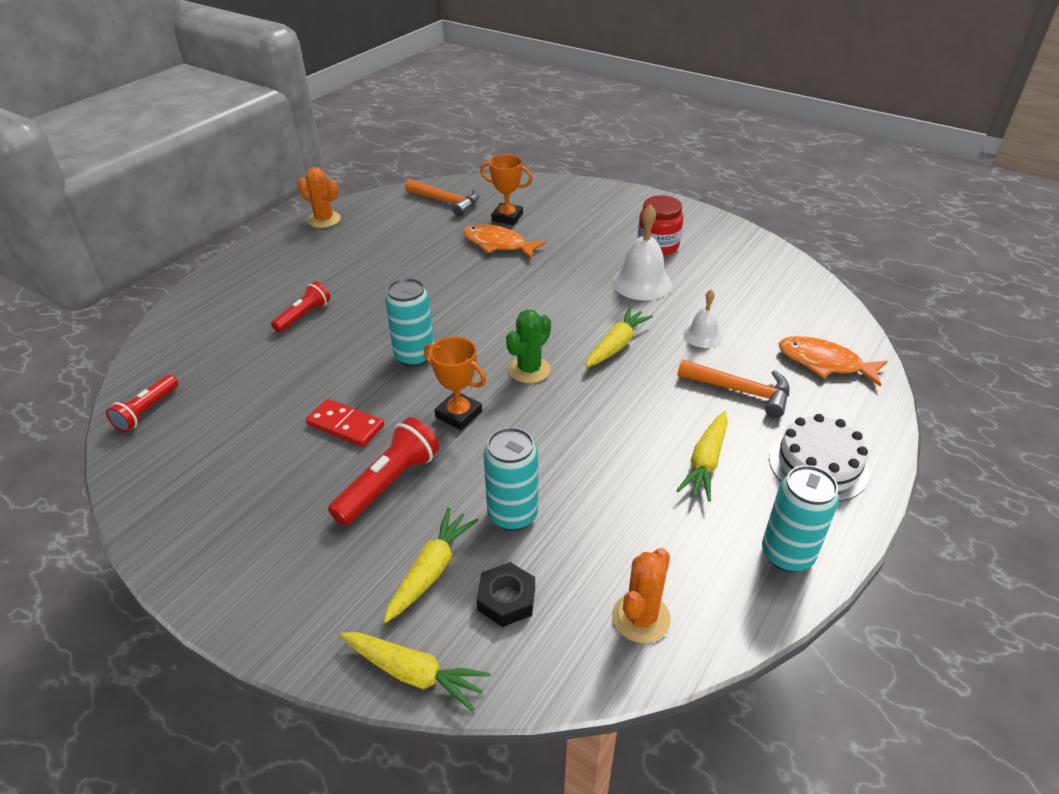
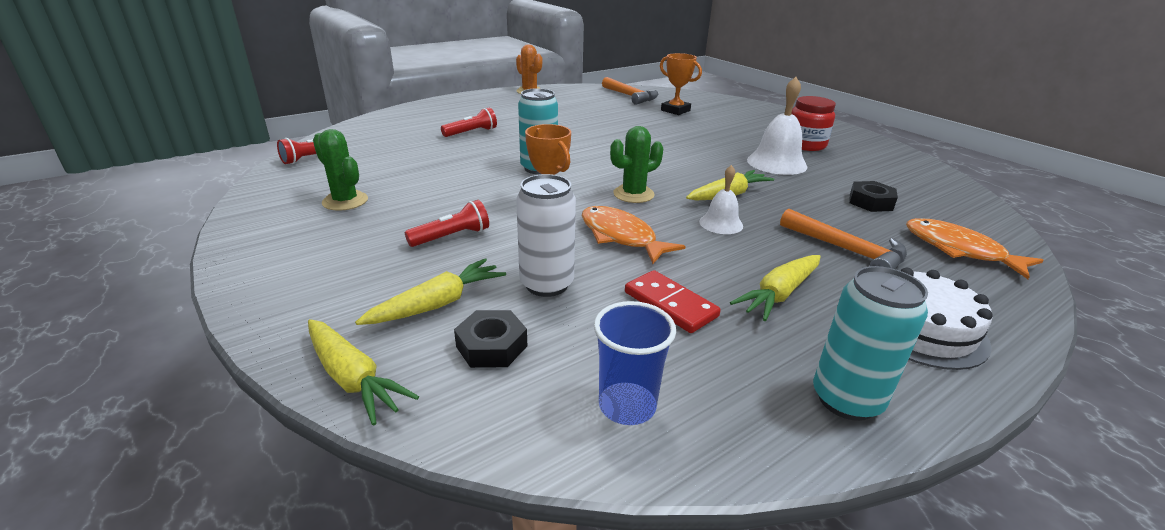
camera: 20 degrees right, 10 degrees down
(241, 468) = (345, 201): none -> green cactus
(345, 425) = (448, 195): red domino -> red domino (670, 304)
(388, 483) = (451, 237): red flashlight -> red flashlight, size x0.67
(498, 244) = (657, 122): orange fish -> orange fish (621, 236)
(512, 515) = (547, 284): turquoise can -> white can
(641, 618) = (627, 406): orange cactus -> blue cup
(703, 336) = (823, 205): white bell -> white bell (721, 223)
(740, 319) = (870, 202): none -> black nut

